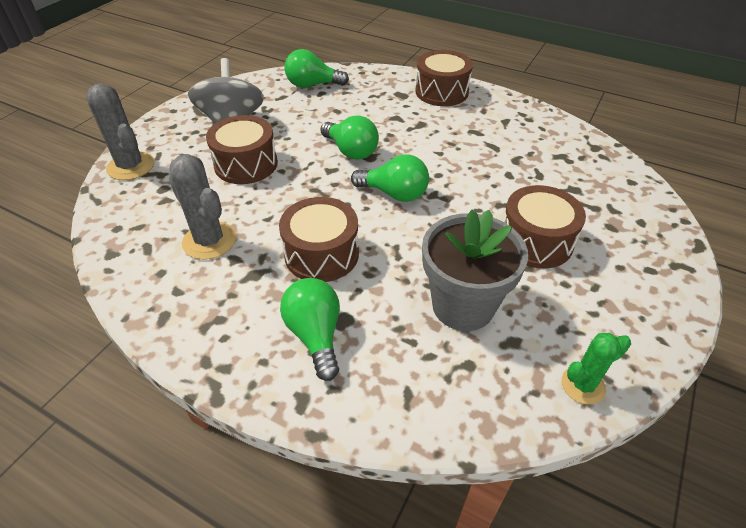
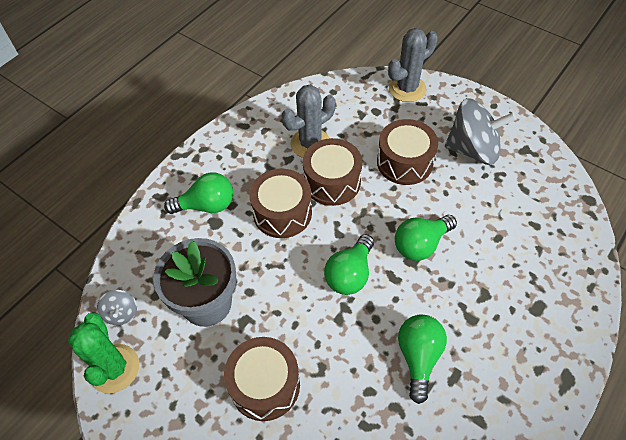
camera: 100 degrees right, 10 degrees up
(312, 85) = (552, 217): green light bulb -> green light bulb (418, 357)
(441, 92) = (547, 357): brown drum -> brown drum (332, 182)
(507, 399) = (121, 313): none -> grey spinning top
(583, 385) = (114, 368): green cactus -> green cactus, size x1.56

